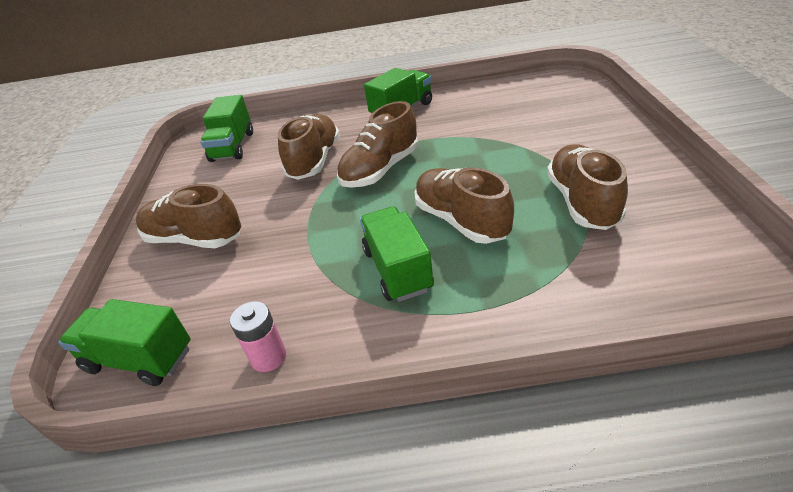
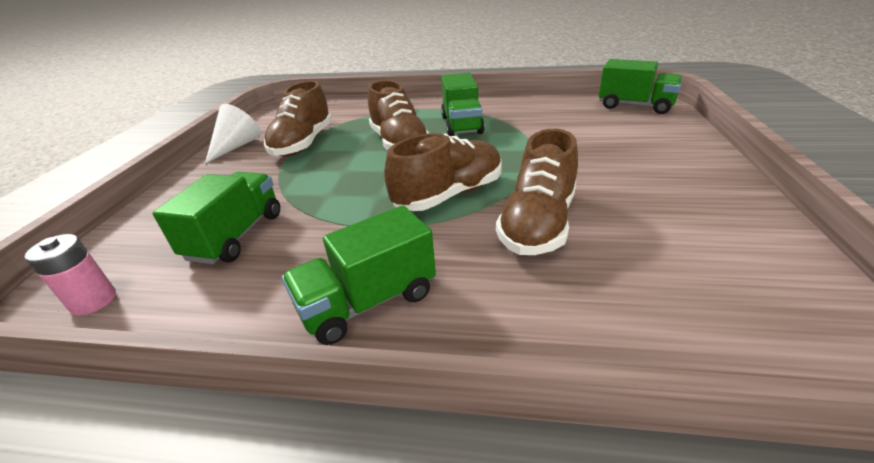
camera: 170 degrees left, 5 degrees down
(194, 239) = (656, 158): brown shoe -> none
(233, 147) = (720, 288): green truck -> green truck (236, 236)
(268, 357) = (547, 102): pink battery -> pink battery (93, 301)
(665, 185) = (237, 146): none -> white cone

